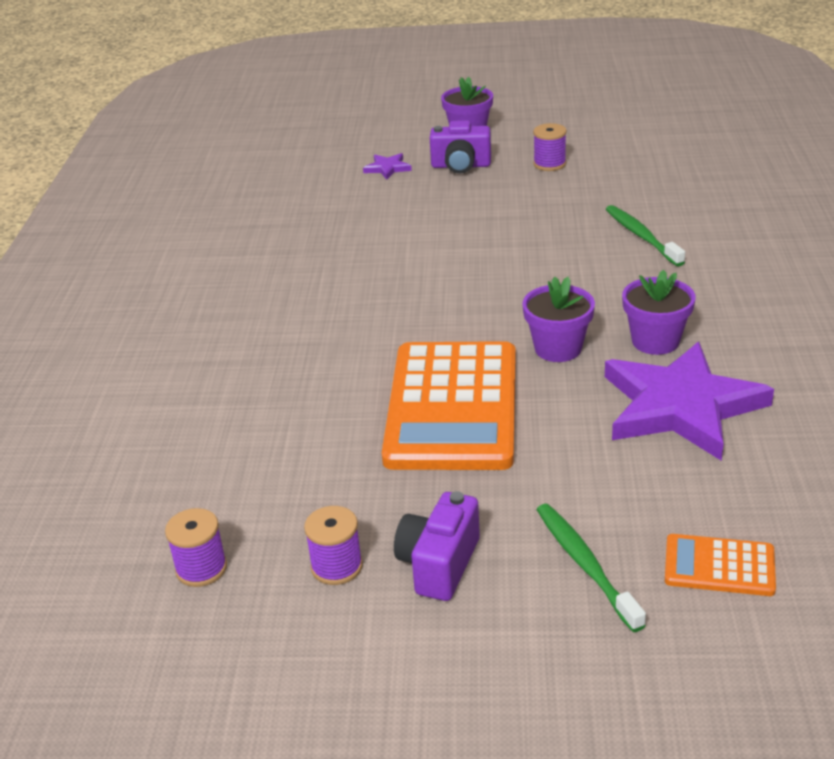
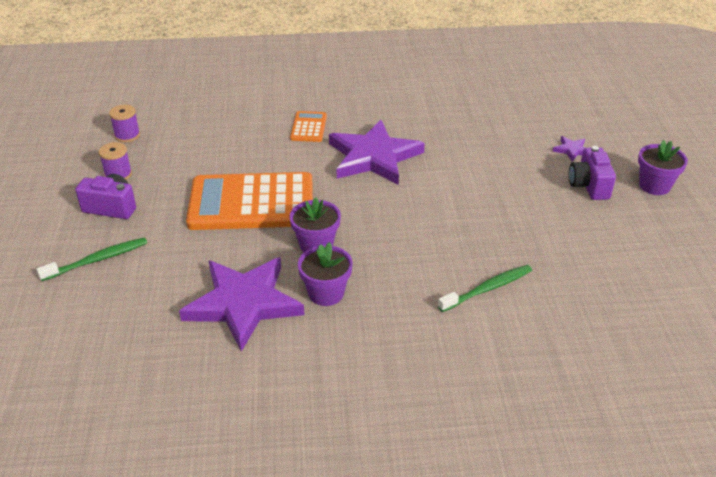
camera: 80 degrees right, 5 degrees up
(361, 300) = (374, 157): none -> purple star
(549, 164) = (609, 234): purple spool -> none
(719, 566) = (82, 314): orange calculator -> orange calculator (308, 127)

